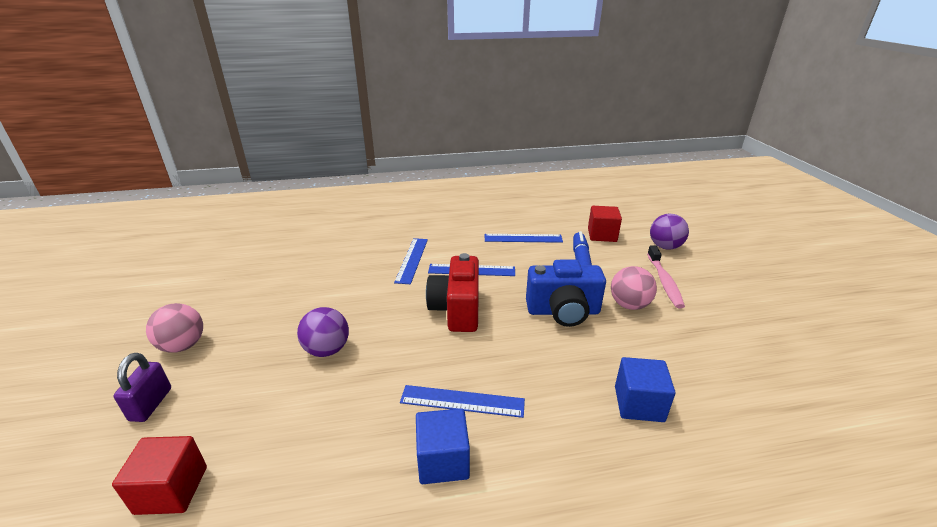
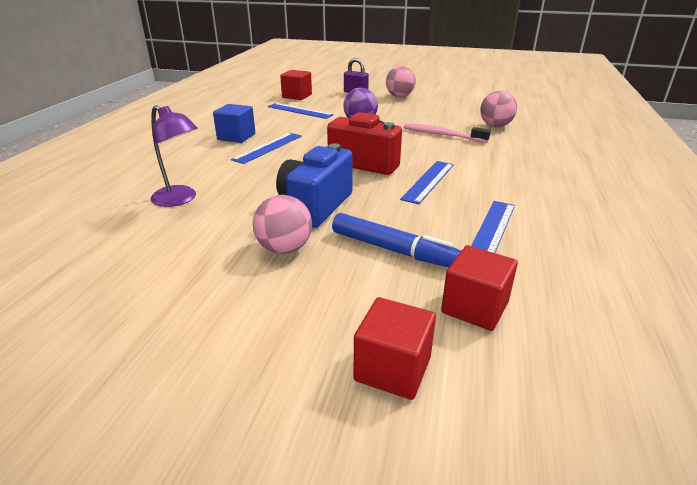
camera: 115 degrees right, 0 degrees up
(311, 257) = (495, 126): none -> pink ball
(412, 260) = (467, 159): blue ruler -> blue ruler (299, 111)
(639, 404) = (180, 199): blue cube -> purple lamp
(664, 282) = (298, 302): pink toothbrush -> pink toothbrush (442, 135)
(665, 247) = (392, 369): purple ball -> red cube

